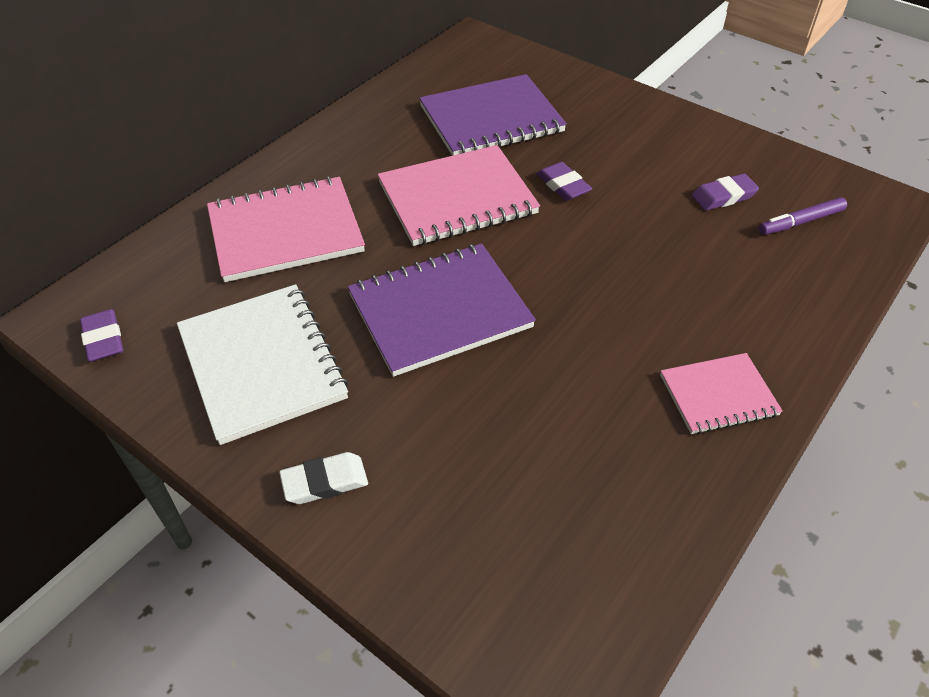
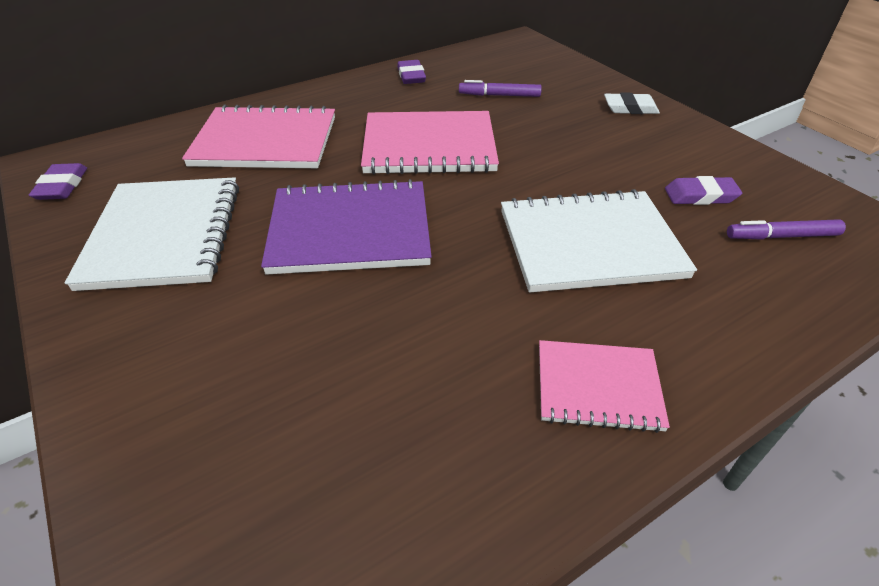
camera: 20 degrees right, 5 degrees down
(325, 482) = (132, 351): white eraser -> white eraser (630, 108)
(491, 119) = (499, 95): purple notebook -> purple marker
(563, 185) = (535, 155): purple eraser -> purple eraser (411, 76)
(654, 269) = (589, 244): none -> white notebook

